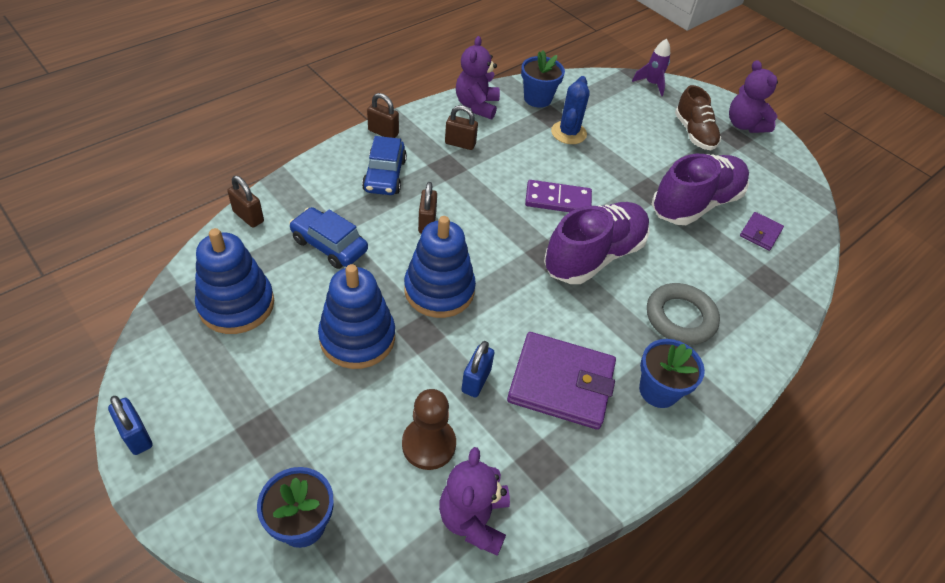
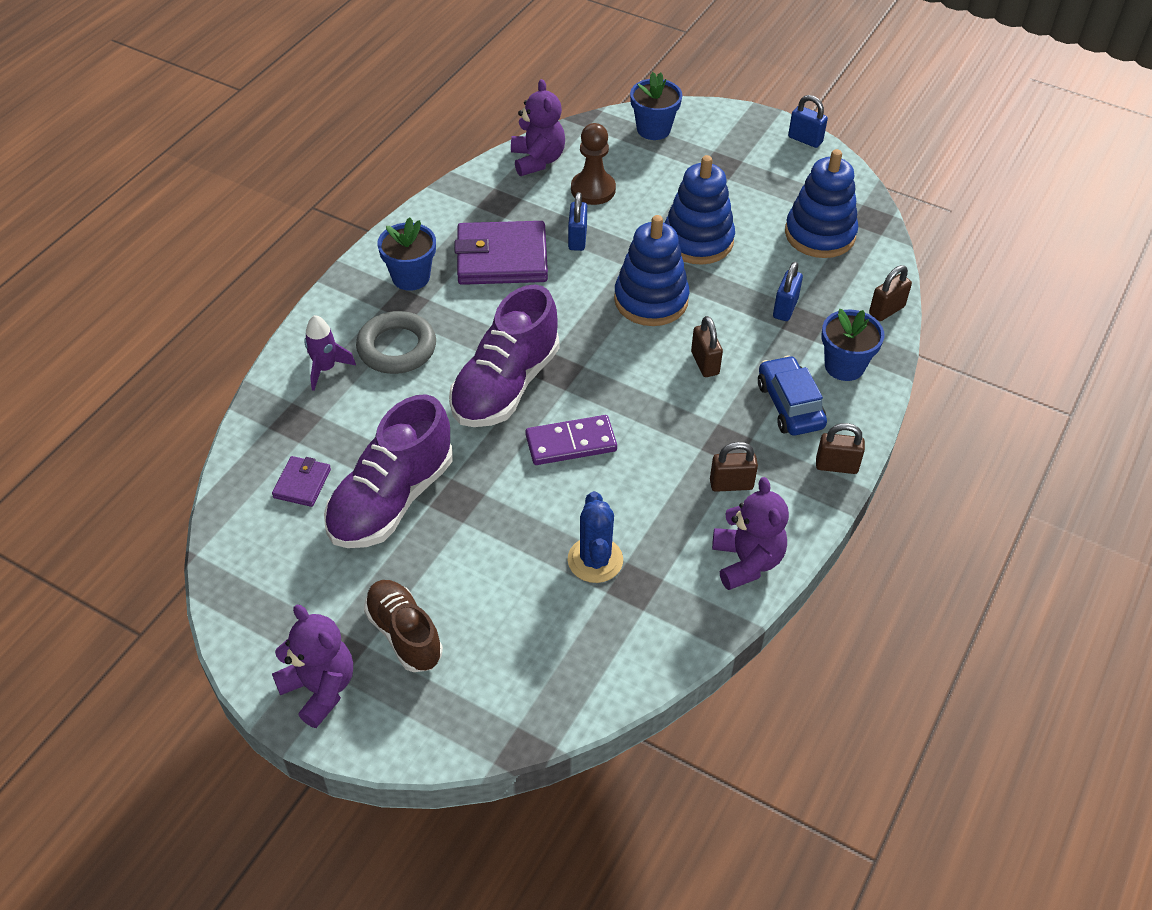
camera: 165 degrees right, 0 degrees up
(248, 217) = (886, 310): brown padlock -> brown padlock turned 60 degrees counterclockwise
(329, 245) = (785, 308): blue car -> blue padlock
(537, 98) = (667, 613): blue flower pot -> blue flower pot (844, 366)
(651, 84) = (492, 730): purple rocket -> purple rocket (325, 369)

